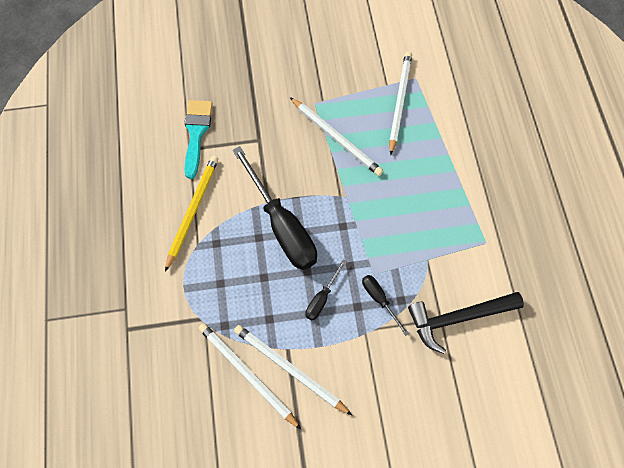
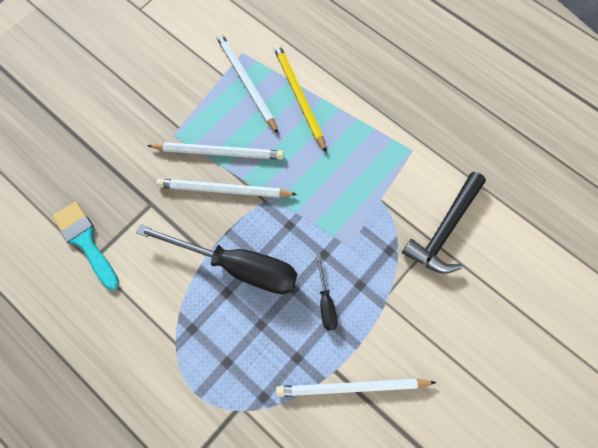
camera: 40 degrees left, 5 degrees up
(192, 211) = (144, 317): yellow pencil -> yellow pencil (298, 97)
(247, 374) = (320, 424): white pencil -> white pencil (224, 190)
(379, 300) = (373, 264): black screwdriver -> none

